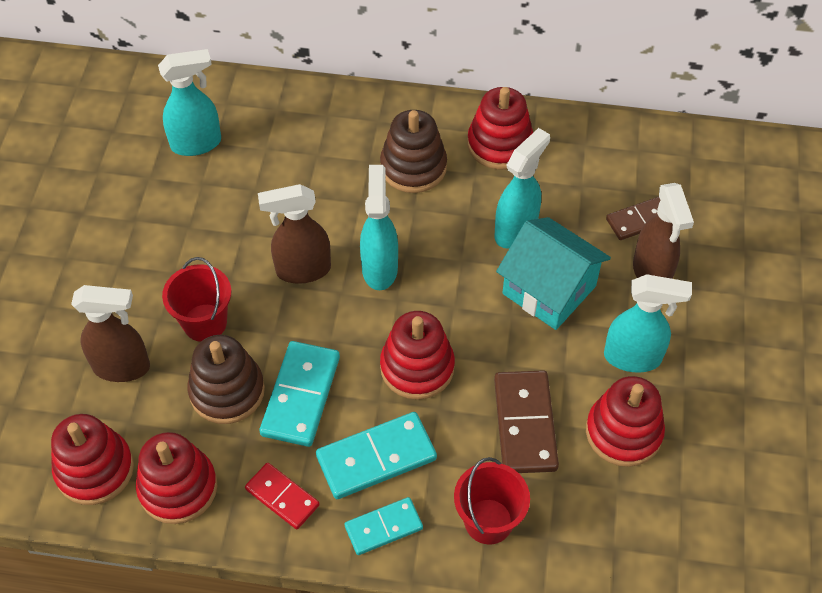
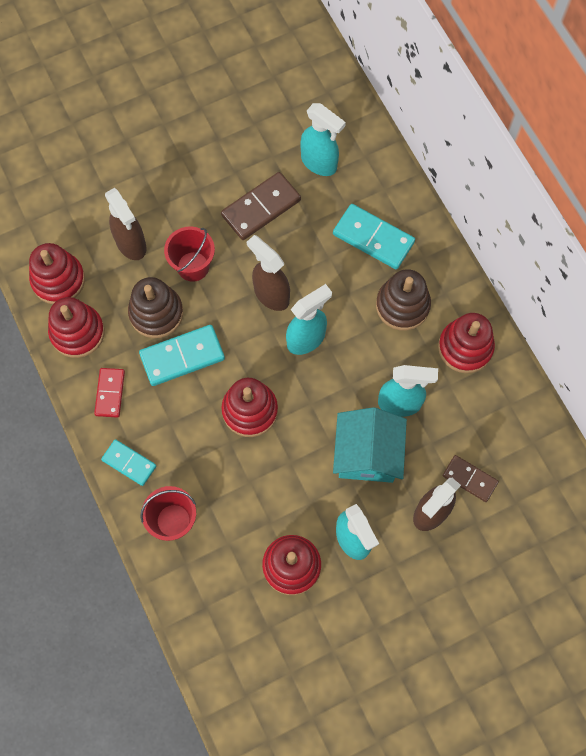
camera: 55 degrees right, 15 degrees up
(376, 458) = (171, 428): turquoise domino -> turquoise domino (373, 238)
(524, 424) = (255, 501): brown domino -> brown domino (261, 207)

